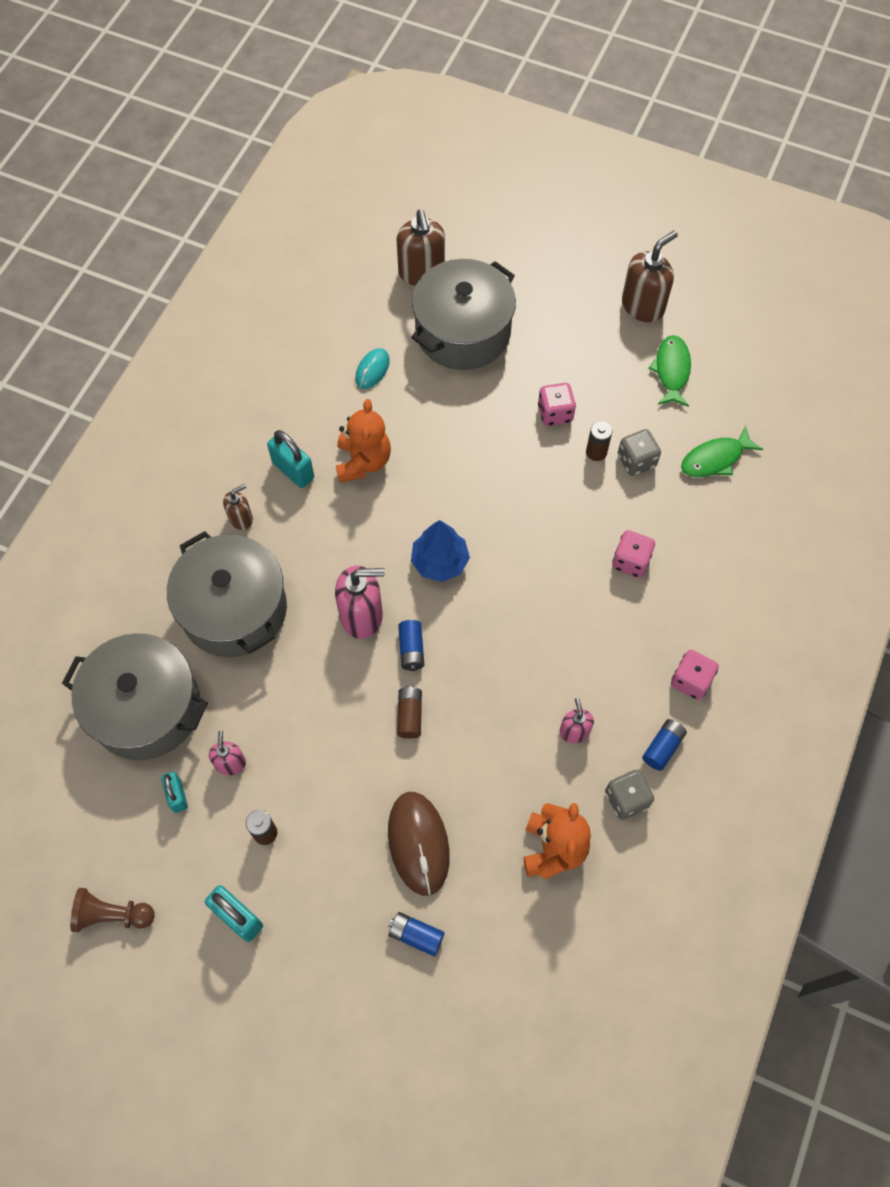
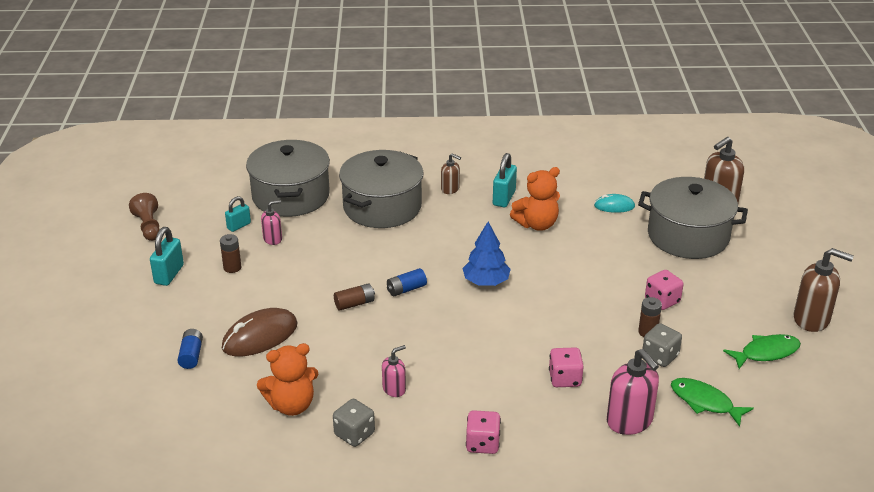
camera: 65 degrees right, 30 degrees down
(362, 615) = (416, 260): pink soap dispenser -> pink soap dispenser (629, 421)
(662, 747) = (412, 443): blue battery -> none

